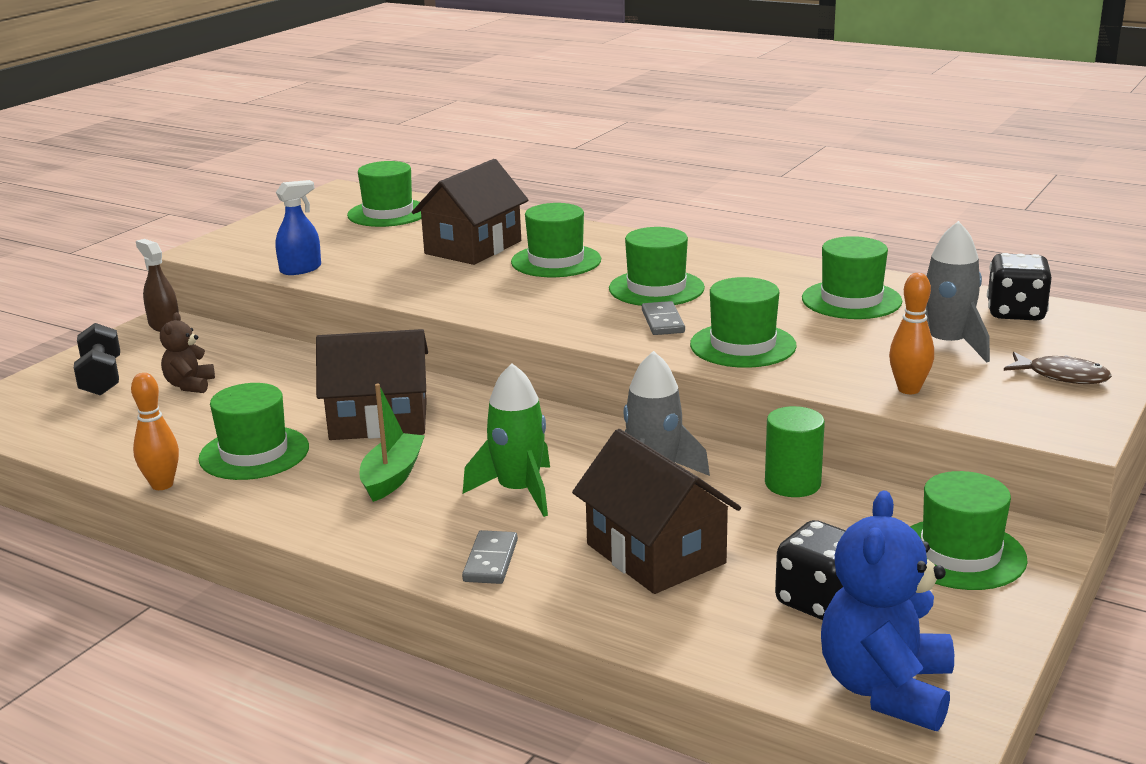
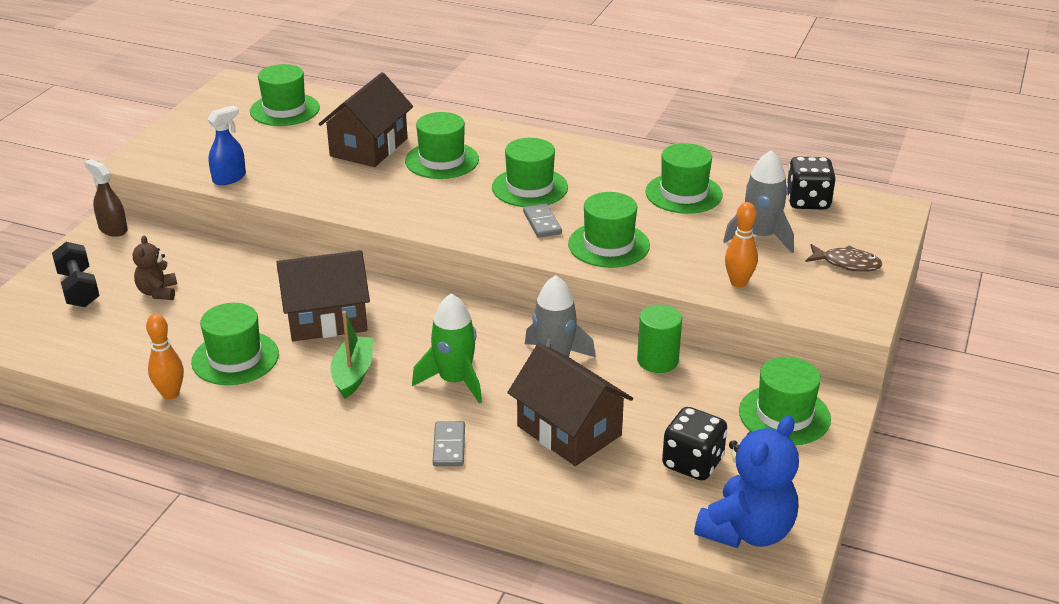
camera: 10 degrees left, 10 degrees up
(886, 689) = (747, 531): blue teddy bear -> blue teddy bear turned 150 degrees counterclockwise

